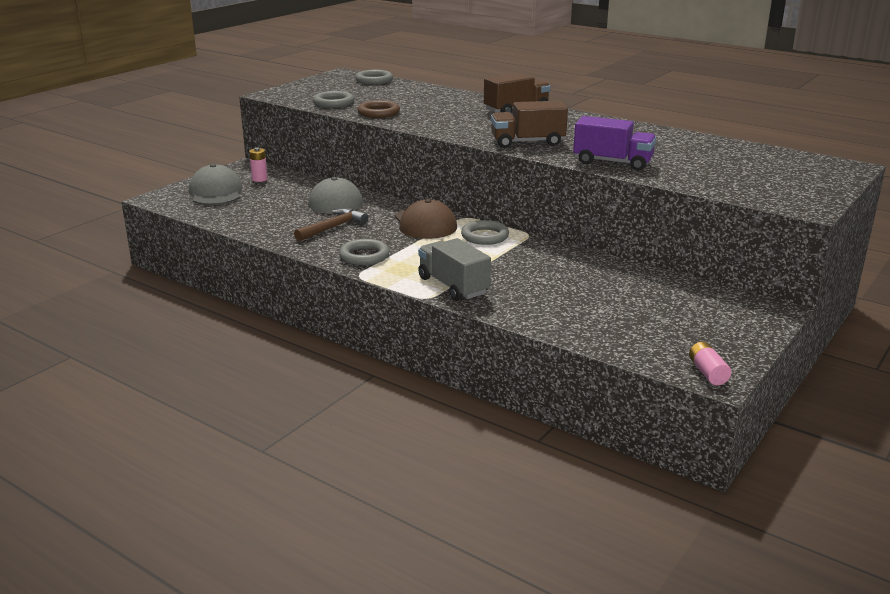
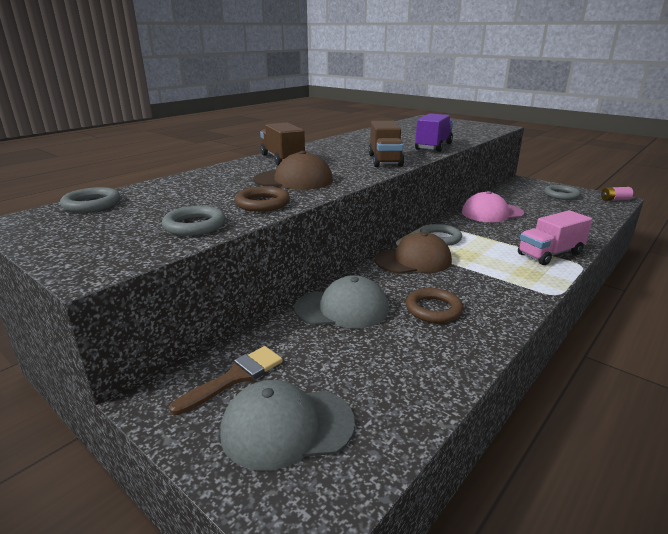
camera: 85 degrees left, 0 degrees up
(259, 179) = (235, 377): pink battery -> brown brush
(333, 227) = (433, 309): brown hammer -> brown ring
(364, 256) = (507, 291): grey ring -> grey ring (561, 195)
(442, 117) = (293, 180): none -> brown cap
(453, 286) = (550, 254): grey truck -> pink truck
(583, 269) = (492, 213): none -> pink cap

